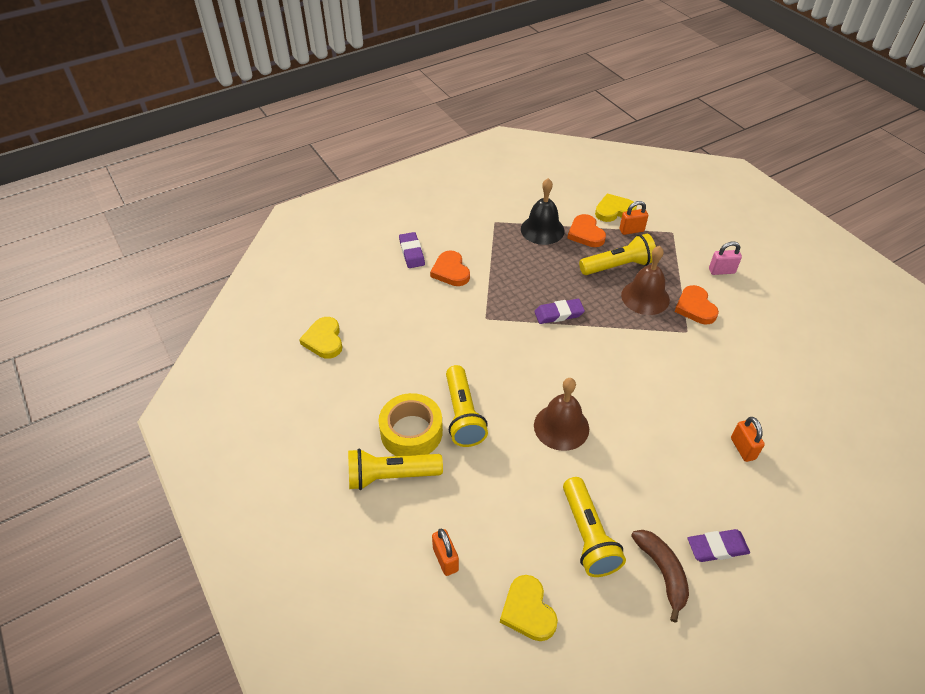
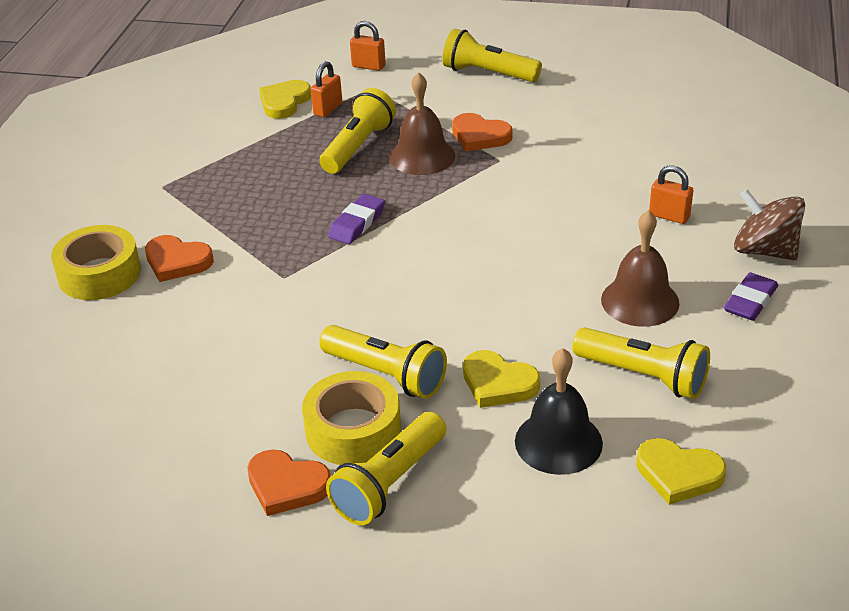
camera: 45 degrees left, 10 degrees down
(324, 340) = (113, 427): yellow heart -> yellow heart (498, 383)
(412, 252) = (99, 274): purple eraser -> yellow tape
(445, 559) = (549, 502): orange padlock -> orange padlock (368, 66)
(542, 230) = (230, 162): black bell -> black bell (558, 442)
(561, 427) = (497, 312): brown bell -> brown bell (640, 301)
(586, 233) = (283, 138): orange heart -> orange heart (287, 485)
(662, 572) = (737, 353): brown banana -> none
(721, 271) = (462, 93): pink padlock -> none
(755, 268) = (488, 73): none -> yellow flashlight
(775, 523) = (765, 250): none -> brown spinning top

